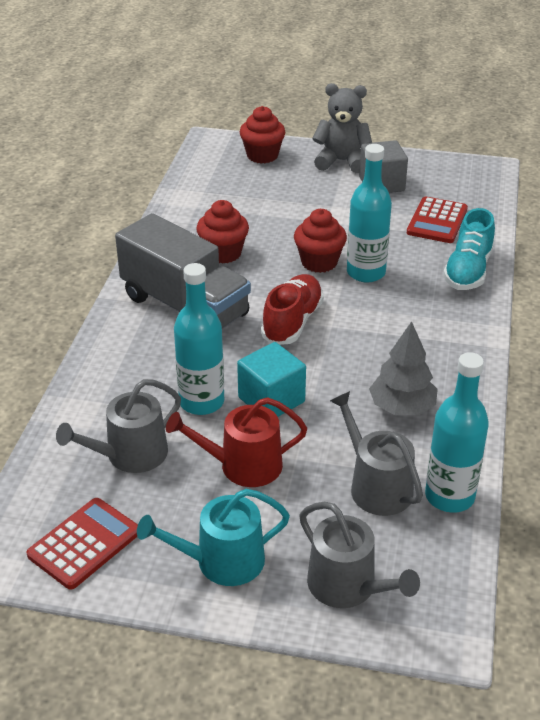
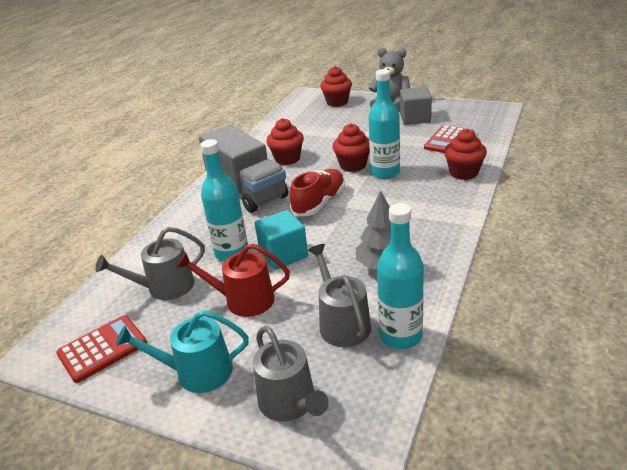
camera: 15 degrees right, 5 degrees down
(468, 271) = (463, 173): turquoise shoe -> red cupcake

